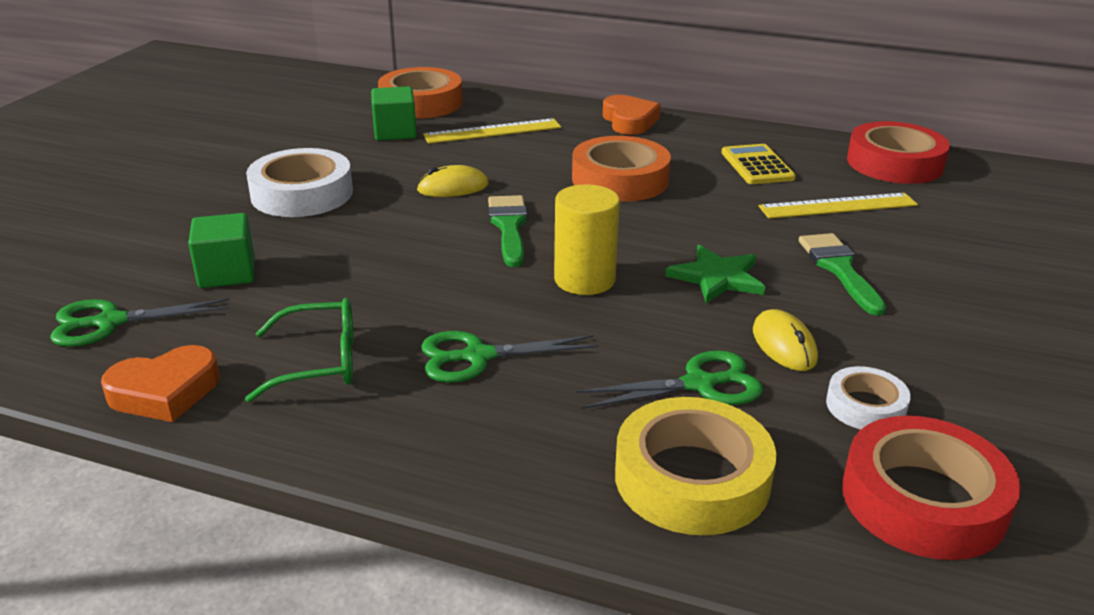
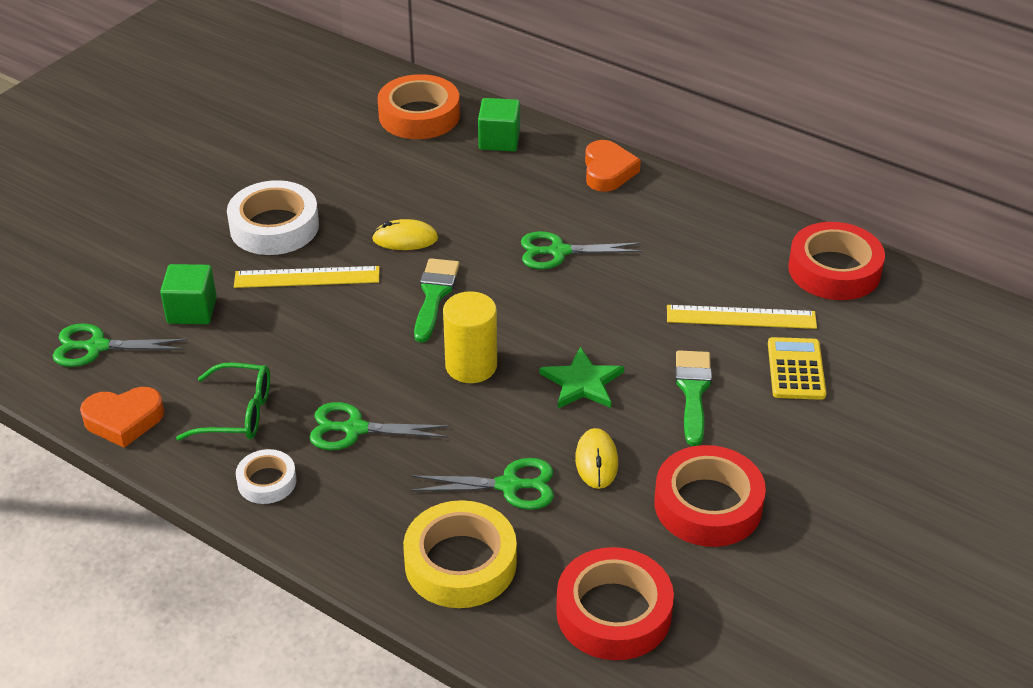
camera: 15 degrees right, 10 degrees up
(395, 132) = (380, 156): green cube -> green cube (499, 140)
(492, 131) = (470, 167): yellow ruler -> yellow ruler (307, 277)
(620, 179) = (558, 252): orange tape -> green scissors
(757, 165) = (697, 253): yellow calculator -> yellow calculator (796, 369)
(865, 406) = (624, 529): white tape -> white tape (267, 481)
(939, 367) = (708, 505): none -> red tape

